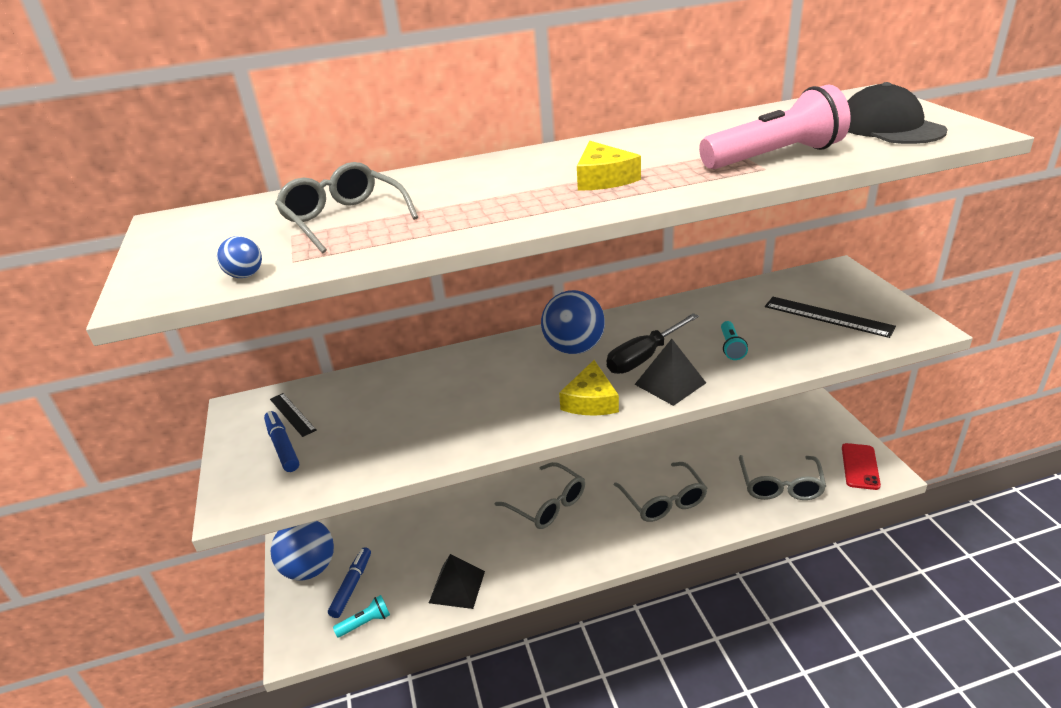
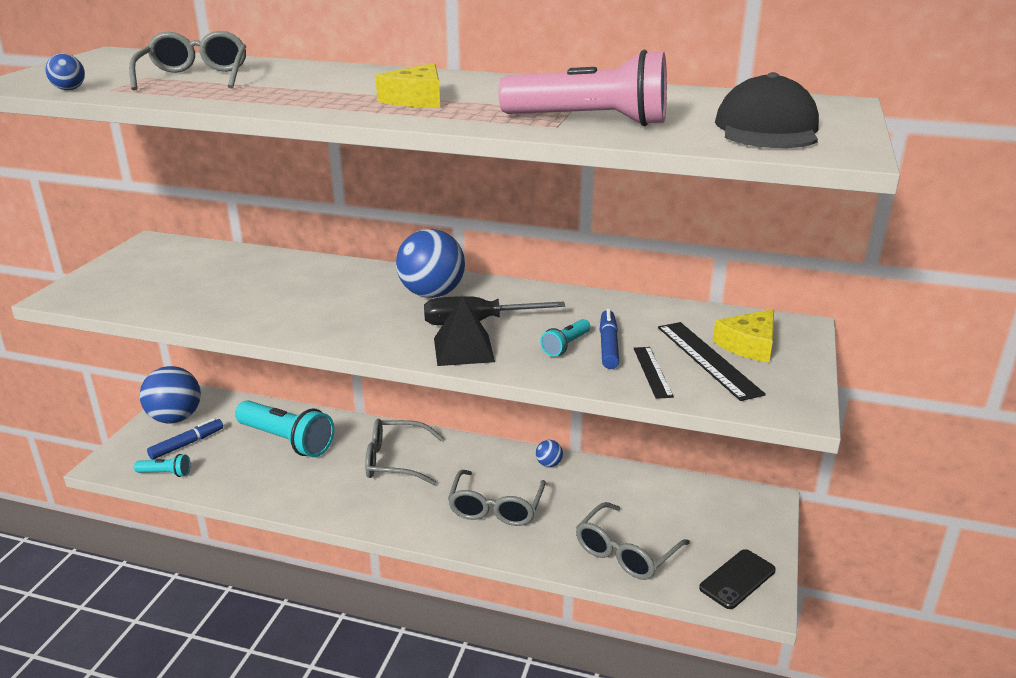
camera: 30 degrees right, 5 degrees down
(282, 446) = (137, 275): blue marker -> blue marker (608, 345)
(292, 414) = (173, 259): black ruler -> black ruler (652, 372)
(440, 535) = (287, 441): none -> turquoise flashlight
(457, 586) = (253, 483): black pyramid -> none
(548, 505) = (394, 461): grey glasses -> grey glasses turned 105 degrees clockwise
(591, 400) = (380, 334): yellow cheese -> yellow cheese (749, 345)
(659, 448) = (548, 464): none -> blue ball
(860, 466) = (737, 579): red phone -> black phone

